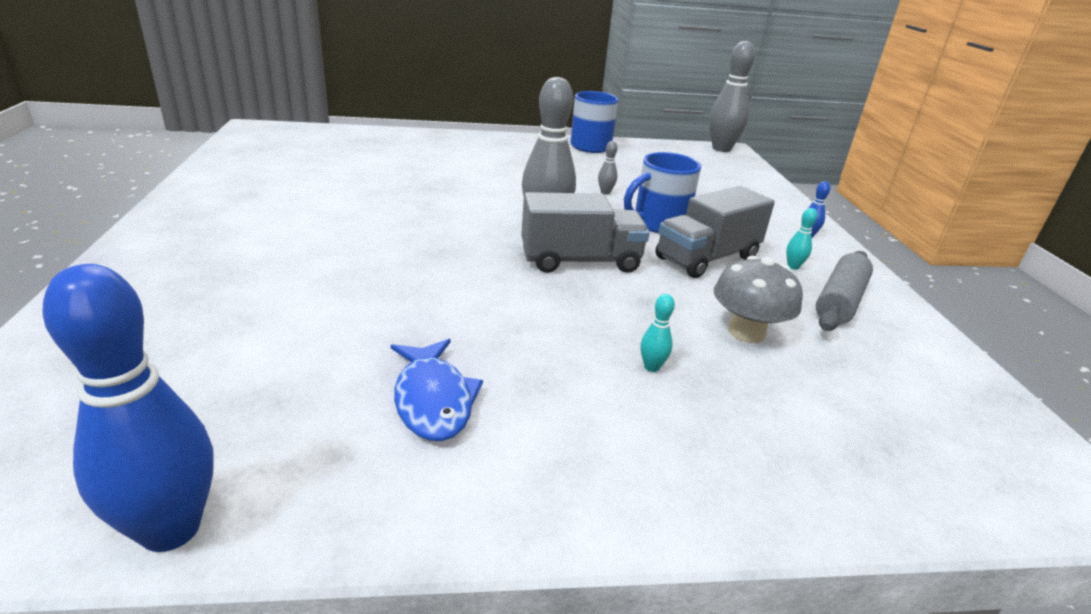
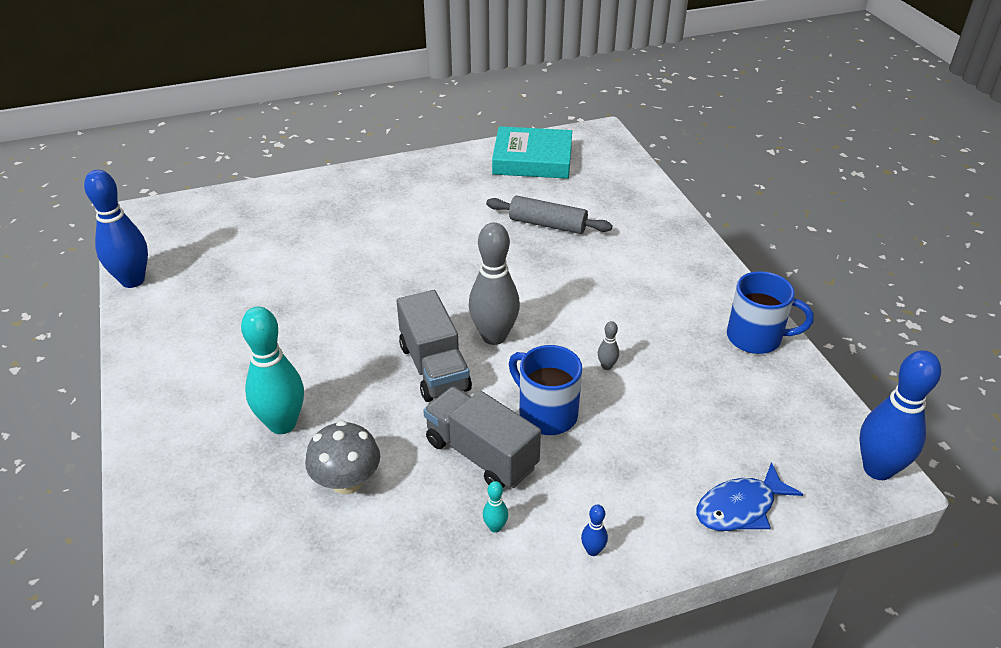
camera: 80 degrees right, 10 degrees up
(258, 159) = (532, 159): none -> turquoise book
(433, 400) = (229, 331): blue fish -> blue fish (740, 507)
(651, 367) = (282, 424): turquoise bowling pin -> turquoise bowling pin, size x2.41
(721, 149) = (877, 469): grey bowling pin -> blue bowling pin
(839, 301) = (429, 561): grey rolling pin -> grey rolling pin (547, 224)

